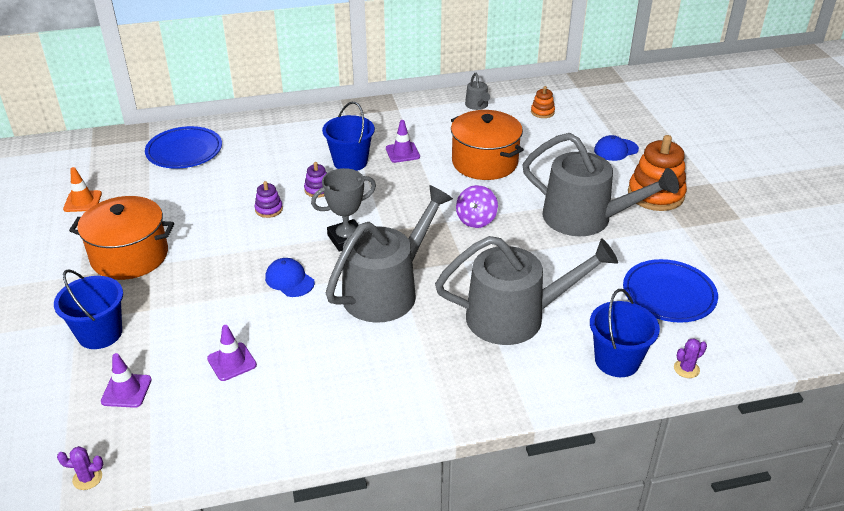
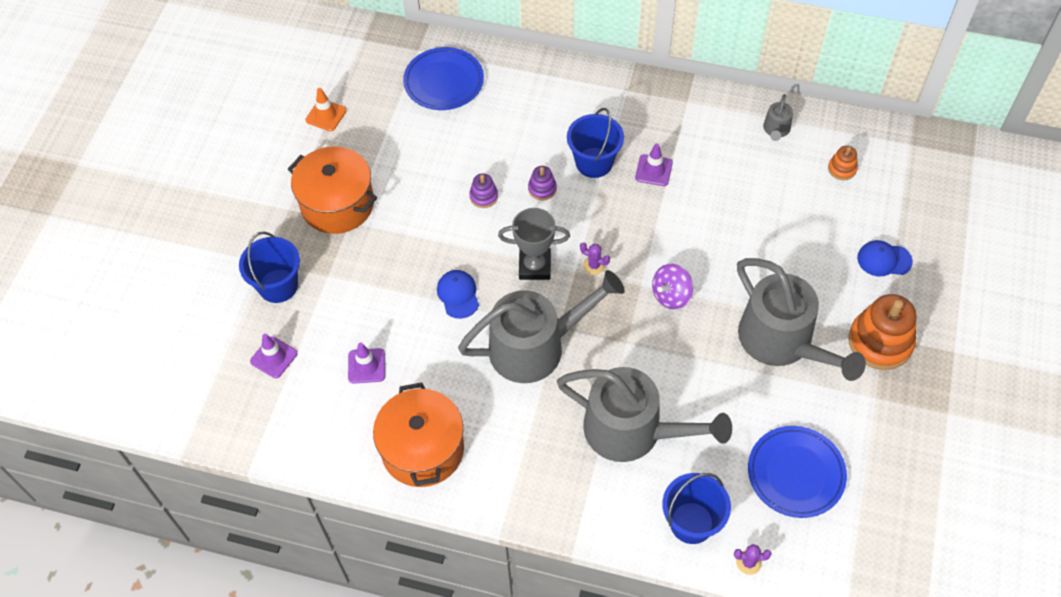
camera: 30 degrees right, 20 degrees up
(87, 478) = (213, 430): purple cactus -> purple cactus (594, 265)
(484, 162) = (729, 219): orange pot -> orange pot (422, 449)

